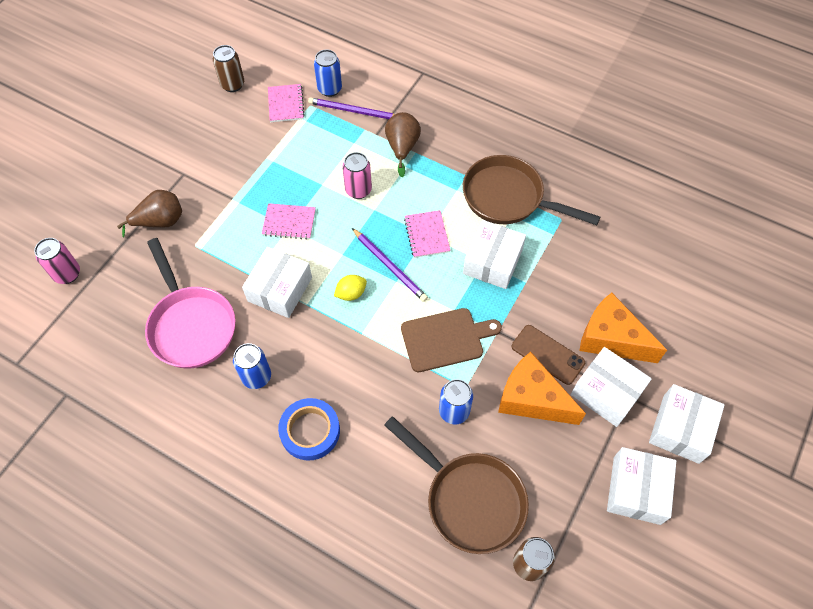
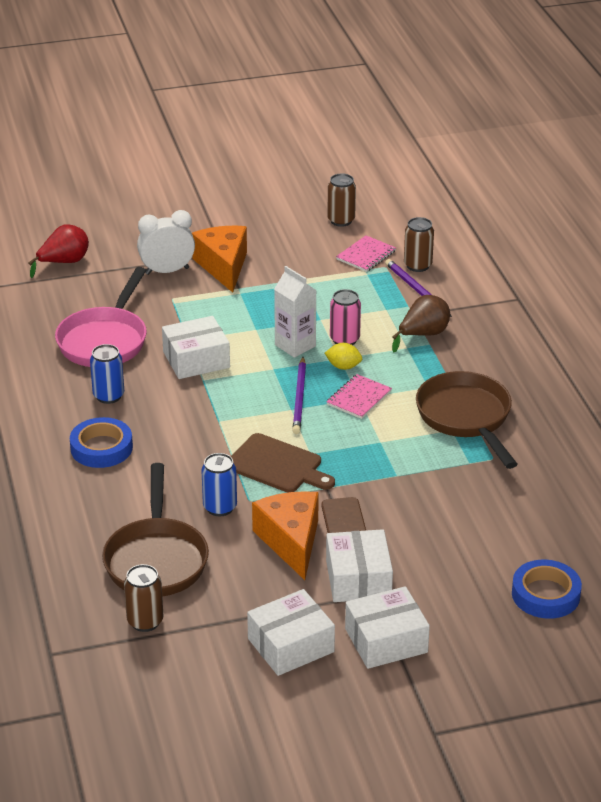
camera: 45 degrees right, 25 degrees down
(67, 274) = (64, 263): pink can -> red pear
(160, 222) = (167, 271): brown pear -> white clock
(289, 222) = (260, 326): pink notebook -> none
(330, 89) = (417, 265): blue can -> brown can
(332, 221) = (295, 345): none -> white carton
(351, 293) = (245, 395): yellow lemon -> yellow lemon (343, 367)
(492, 262) = (388, 446): white box -> none
(611, 339) = (415, 553): orange cheese -> orange cheese (223, 266)
(714, 304) = (545, 594): none -> blue tape

